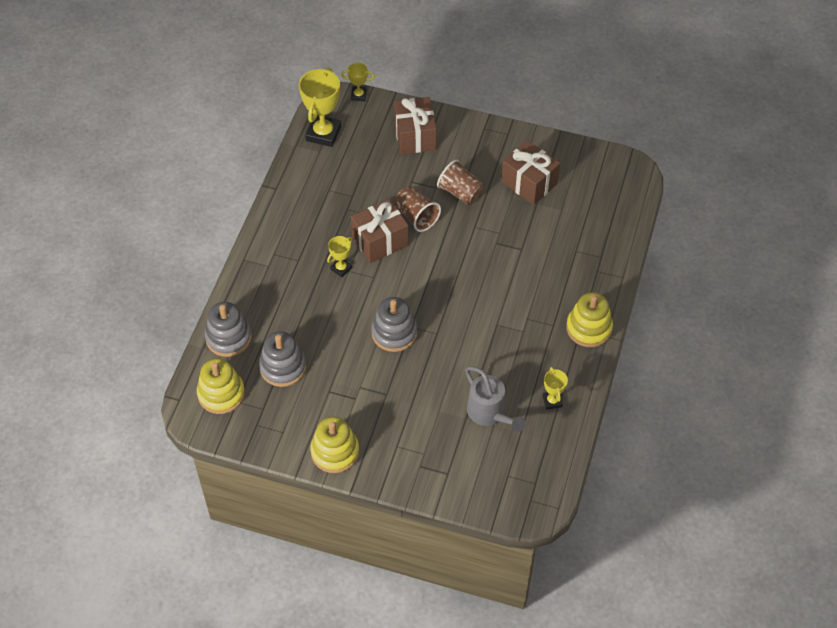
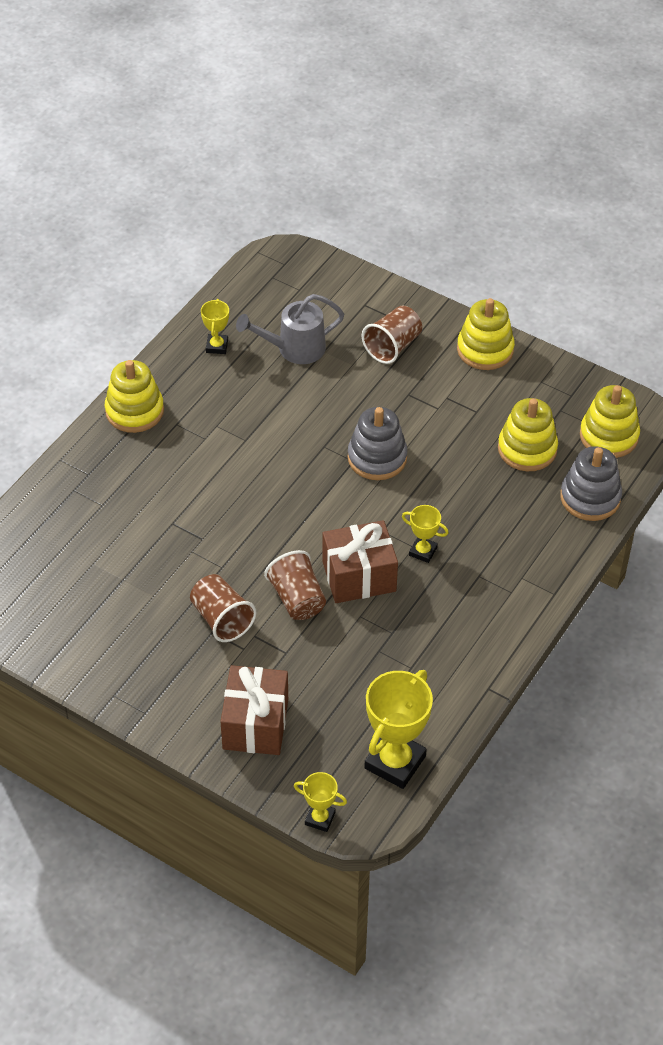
camera: 165 degrees left, 5 degrees down
(283, 367) = (527, 449): grey stacking toy -> yellow stacking toy
(341, 268) = (423, 551): yellow trophy -> yellow trophy turned 60 degrees clockwise
(411, 436) = (392, 346): none -> brown cup
(490, 414) = (294, 349): grey watering can -> grey watering can turned 90 degrees counterclockwise
(529, 183) = (119, 611): brown gift -> none

